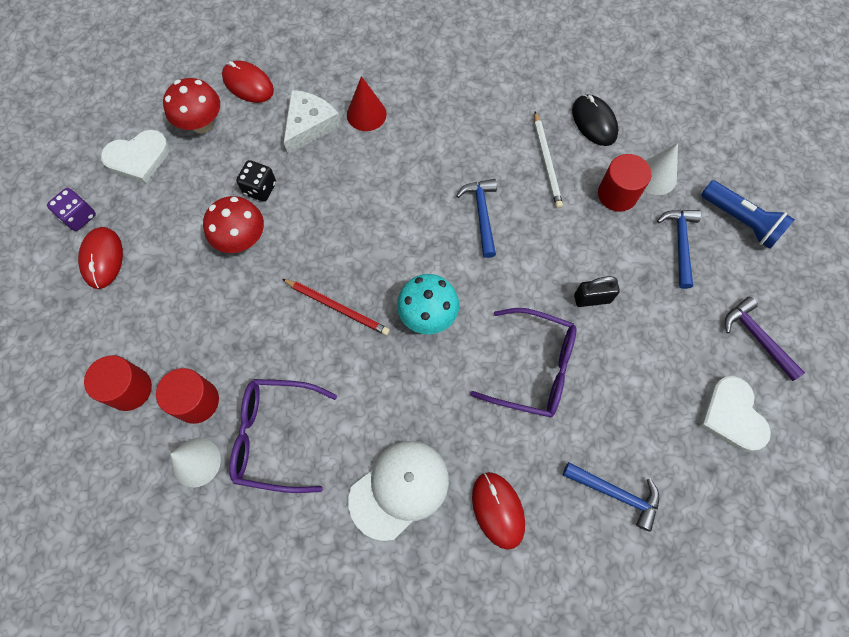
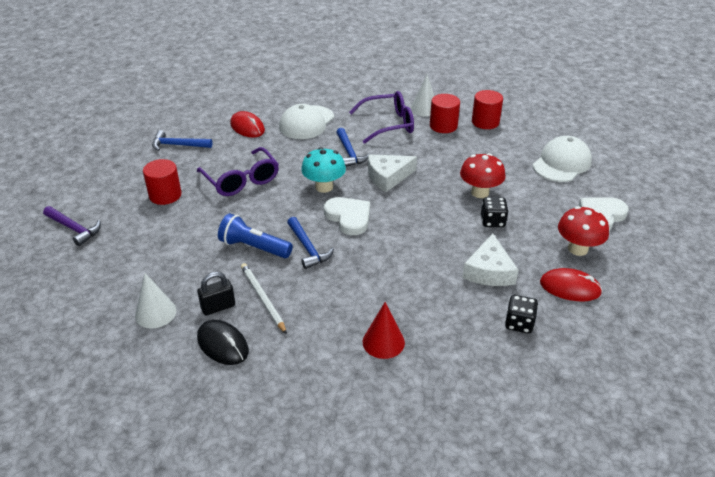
camera: 160 degrees right, 30 degrees down
(79, 216) = (601, 177): purple dice -> none
(102, 258) = (562, 163): red mouse -> white cap
(322, 64) = (519, 323): none -> black dice
(337, 307) = (388, 177): red pencil -> white cheese
(366, 114) = (446, 292): red cone -> red cone (383, 342)
(533, 368) = (241, 180): purple glasses -> purple glasses turned 120 degrees counterclockwise
(592, 298) = (205, 221): black padlock -> black padlock (218, 307)
(617, 194) = (192, 290): red cylinder -> red cylinder (165, 195)
(680, 243) = (133, 269): blue hammer -> blue hammer (349, 153)
(731, 416) = (100, 188): white heart -> white heart (349, 217)
(740, 221) = (74, 299): blue flashlight -> blue flashlight (254, 247)

